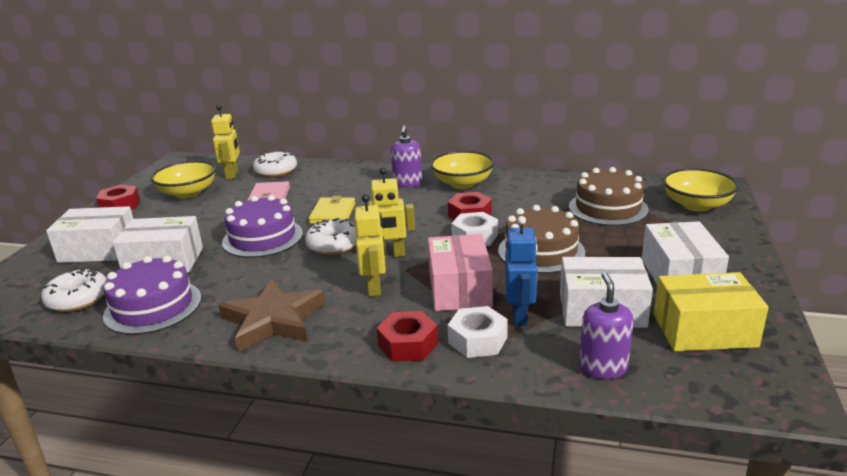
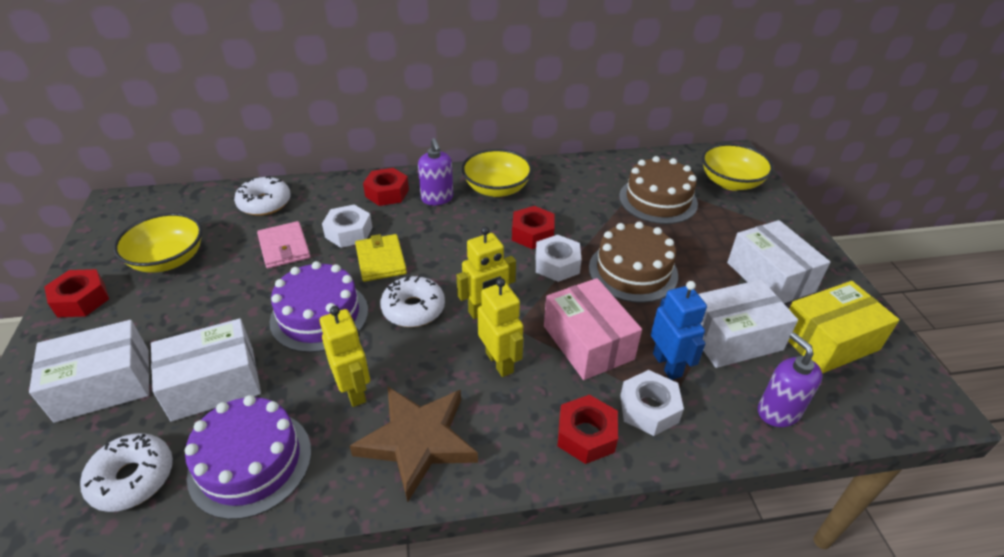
camera: 25 degrees left, 15 degrees up
(232, 174) = (210, 218): yellow robot -> yellow robot (354, 390)
(322, 195) = (349, 232): none -> white nut
(370, 176) = (387, 193): none -> red nut

